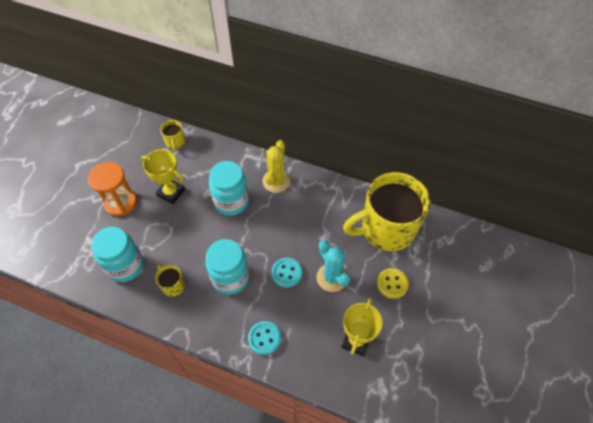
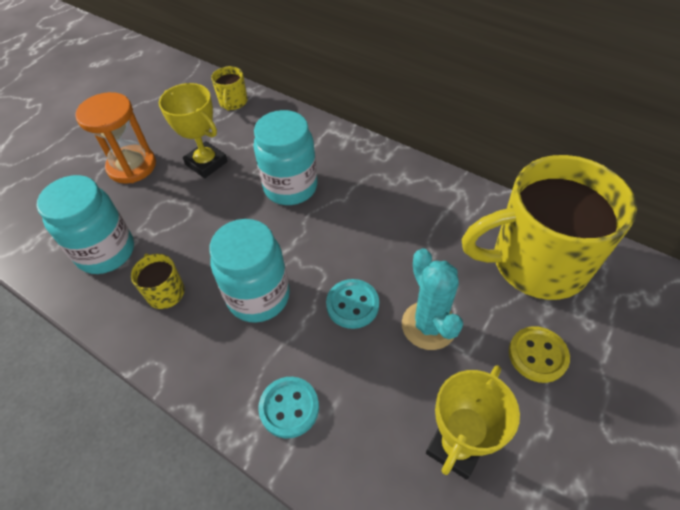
camera: 15 degrees right, 5 degrees down
(276, 181) = (365, 168): yellow cactus -> none

